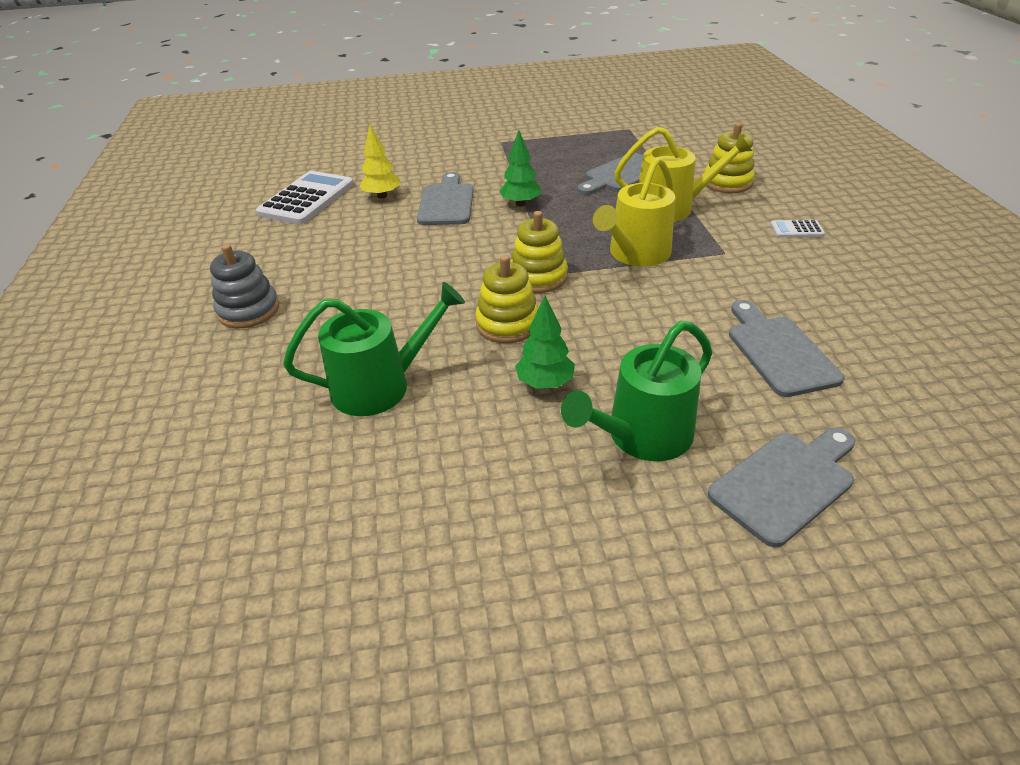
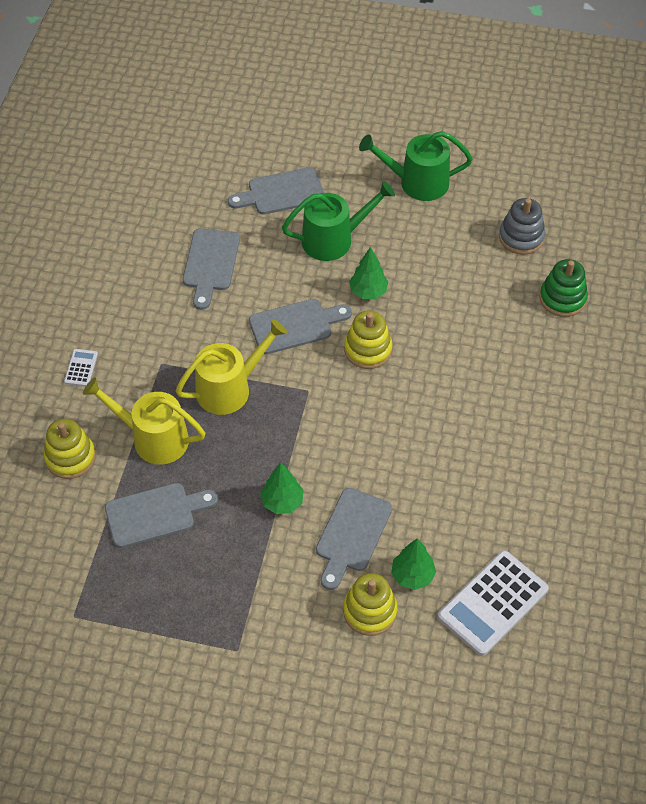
camera: 160 degrees left, 15 degrees up
(243, 463) = (562, 298): none -> green stacking toy
(249, 310) = (558, 436): grey stacking toy -> grey stacking toy (521, 237)
(380, 386) = (472, 326): green watering can -> green watering can (417, 182)
(382, 196) = (412, 575): yellow tree -> green tree
(538, 277) = (321, 390): yellow stacking toy -> yellow stacking toy (370, 611)
(612, 321) = (295, 325): none -> grey cutting board
(796, 229) = (81, 368): white calculator -> white calculator turned 105 degrees counterclockwise

